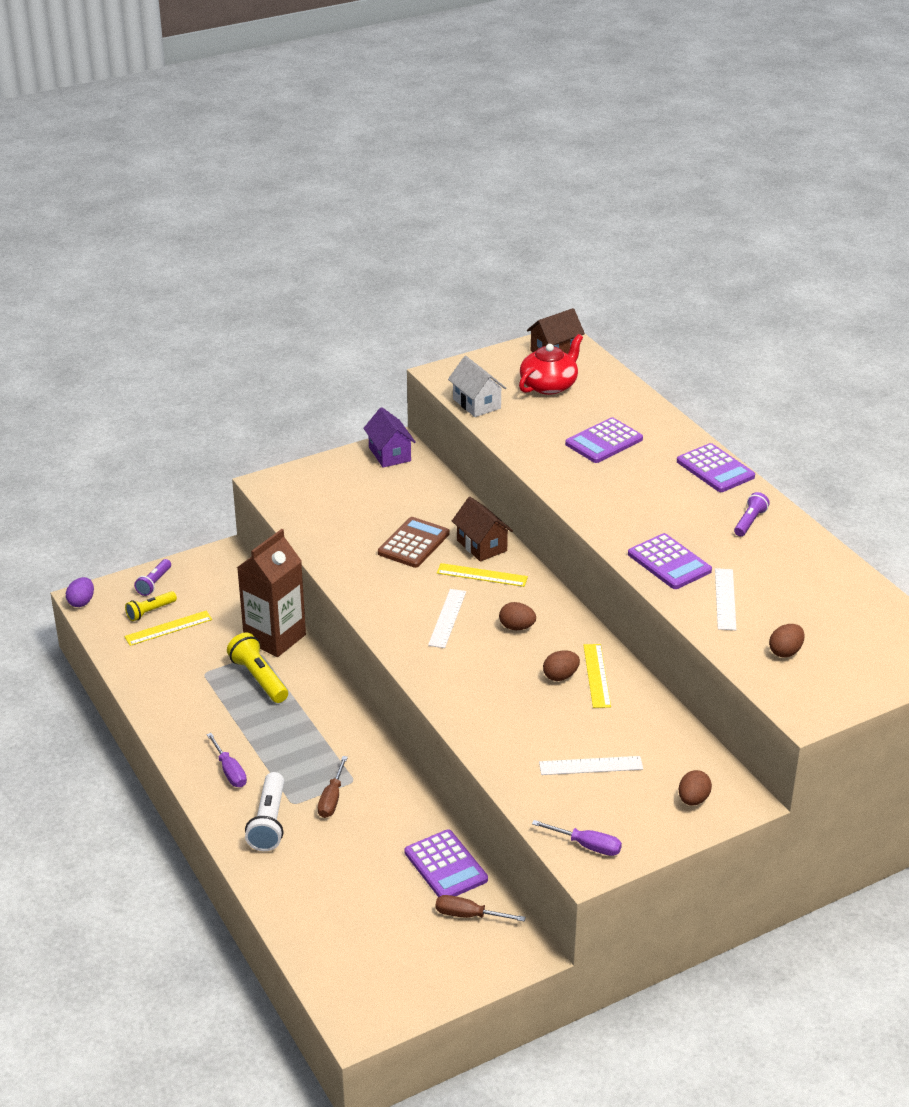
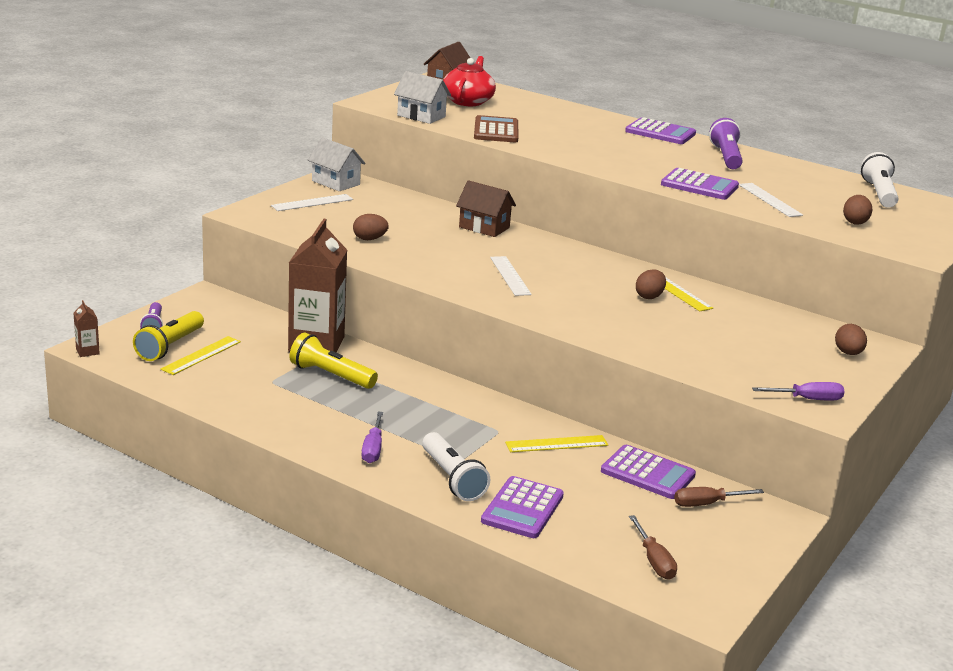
camera: 30 degrees left, 10 degrees down
(81, 602) = (87, 351): purple egg -> brown carton
(150, 611) = (170, 346): yellow flashlight -> yellow flashlight, size x1.57
(229, 771) = (373, 448): purple screwdriver -> purple screwdriver turned 60 degrees clockwise
(332, 799) = (493, 448): brown screwdriver -> brown screwdriver (654, 560)
(389, 454) = (335, 183): purple house -> white house
(414, 543) = (423, 234): brown calculator -> brown calculator (496, 131)
(482, 575) = (506, 245): yellow ruler -> yellow ruler (556, 444)
(516, 627) = (575, 272): brown egg -> brown egg (369, 239)
(591, 765) = (744, 347): white ruler -> white ruler (312, 202)
(604, 441) = (554, 127): purple calculator -> purple calculator (522, 508)
(750, 522) = (726, 157): purple flashlight -> purple flashlight, size x1.57
(868, 613) = (879, 193): none -> white flashlight

